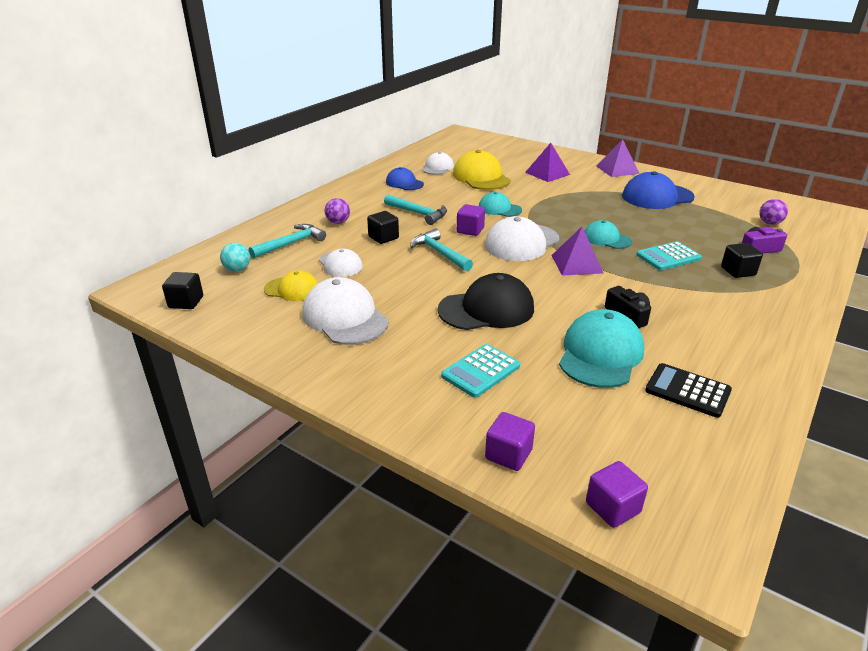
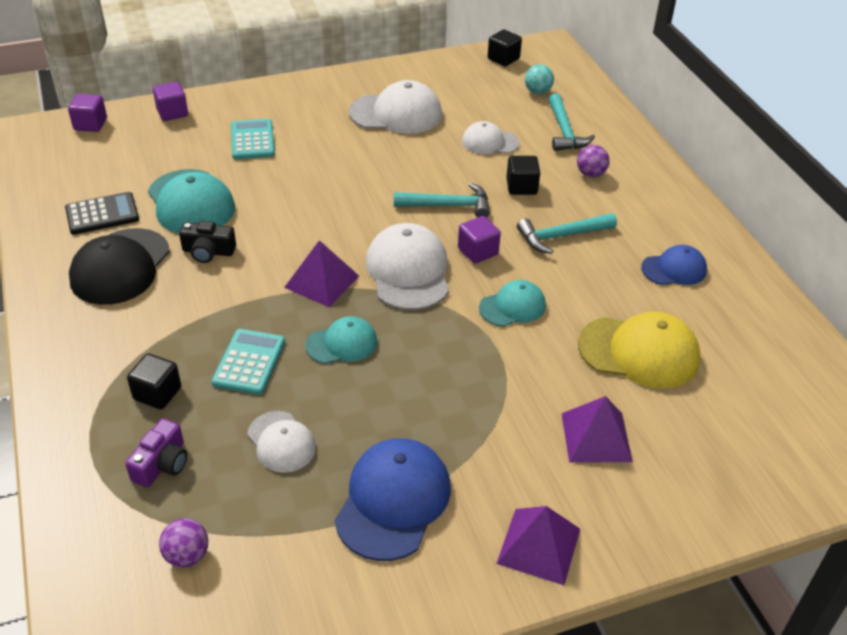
camera: 125 degrees right, 10 degrees up
(292, 289) = (471, 105): yellow cap -> none
(437, 167) = (715, 329): white cap -> white cap (281, 442)
(486, 309) = (320, 182): black cap -> black cap (120, 267)

